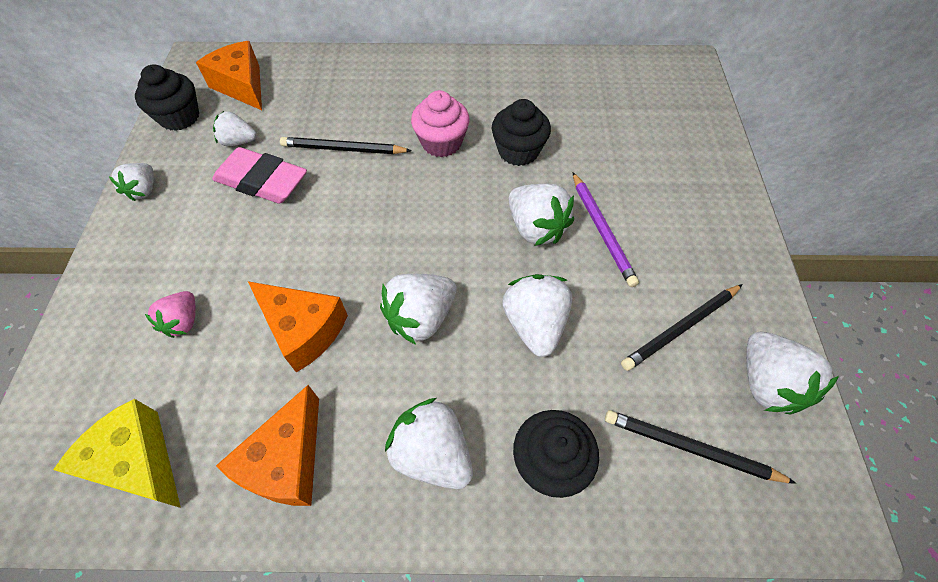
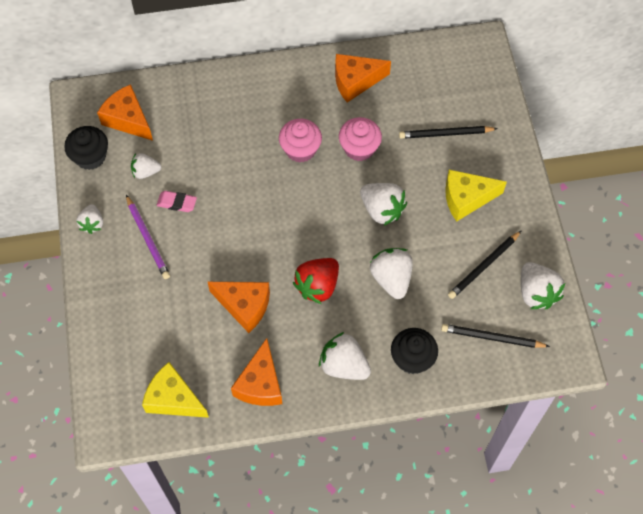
camera: 10 degrees left, 5 degrees up
(183, 321) = (164, 313): pink strawberry -> none
(262, 181) = (177, 203): pink eraser -> pink eraser, size x0.56
(344, 149) = (228, 166): black pencil -> black pencil (446, 134)
(421, 318) = (318, 286): white strawberry -> red strawberry
(518, 151) = (359, 148): black cupcake -> pink cupcake
(527, 81) = (355, 81): none -> orange cheese
(601, 230) = (427, 204): purple pencil -> purple pencil (147, 239)
(659, 230) = (466, 198): none -> yellow cheese

